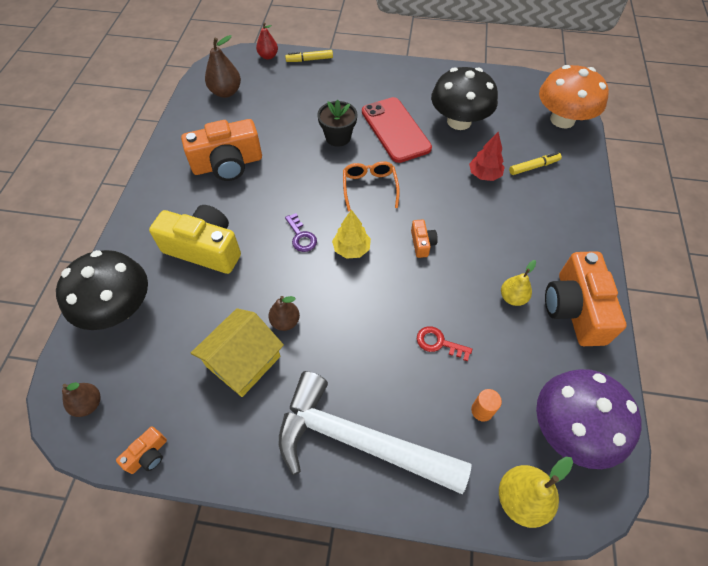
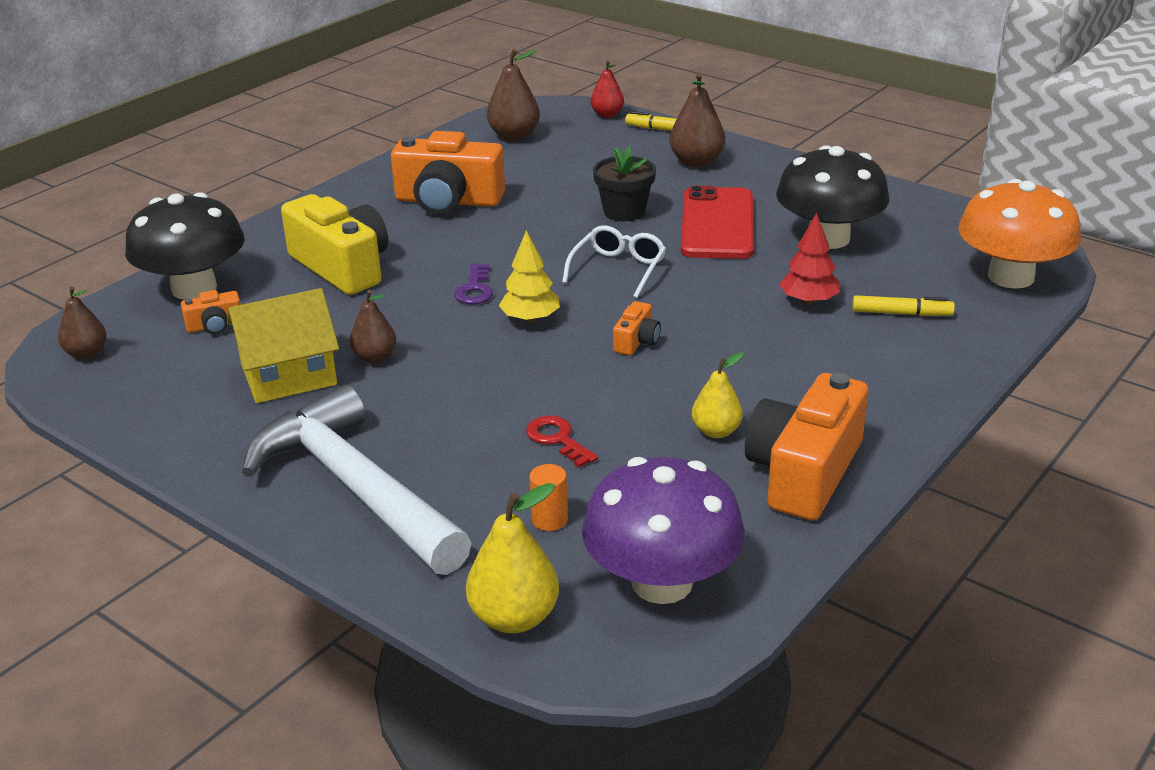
camera: 30 degrees right, 25 degrees down
(148, 455) = (106, 413): orange camera -> orange camera (215, 326)
(347, 81) = (696, 162): none -> brown pear
(369, 187) = (618, 269): orange glasses -> white glasses

